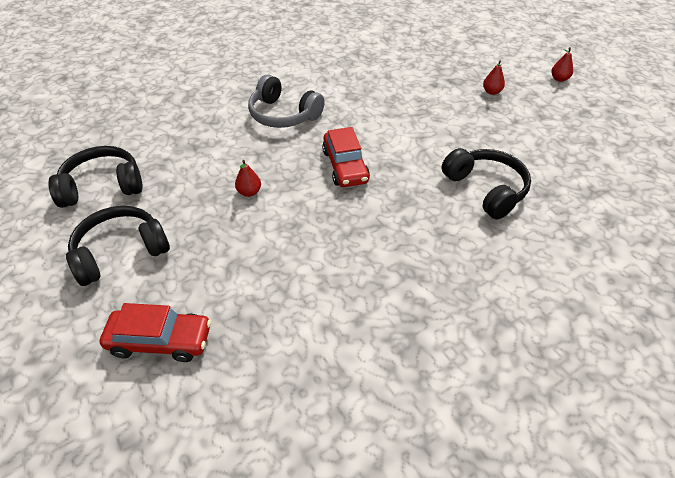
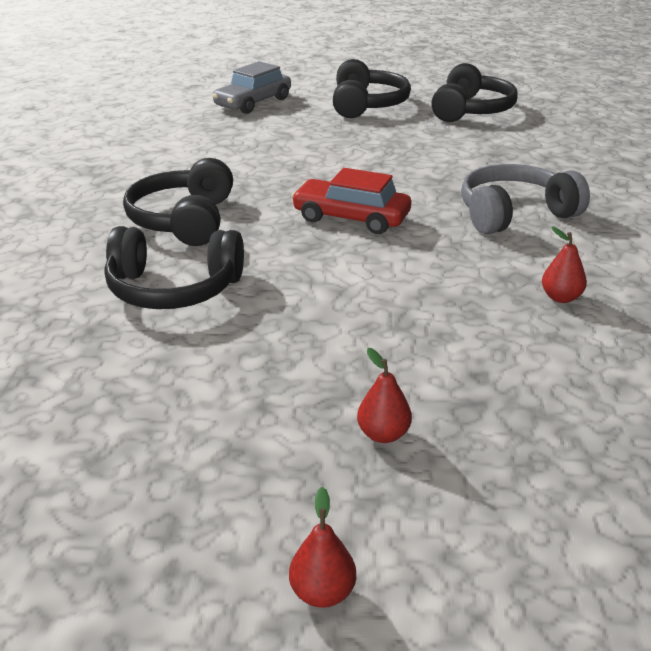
camera: 125 degrees right, 15 degrees down
(160, 341) = (253, 103): red car -> grey car
(249, 192) = (376, 161): red pear -> red pear (561, 298)
(421, 232) = (184, 220): none -> black headphones

